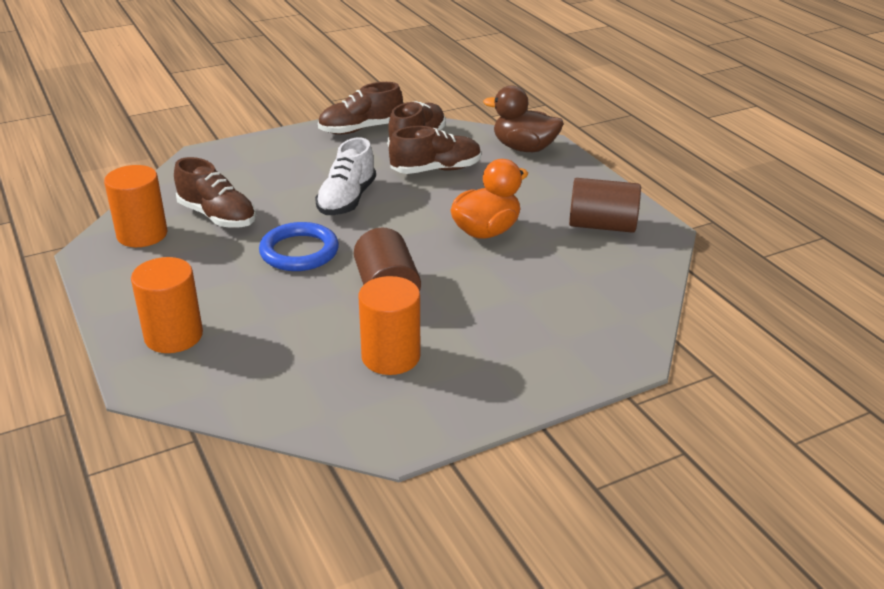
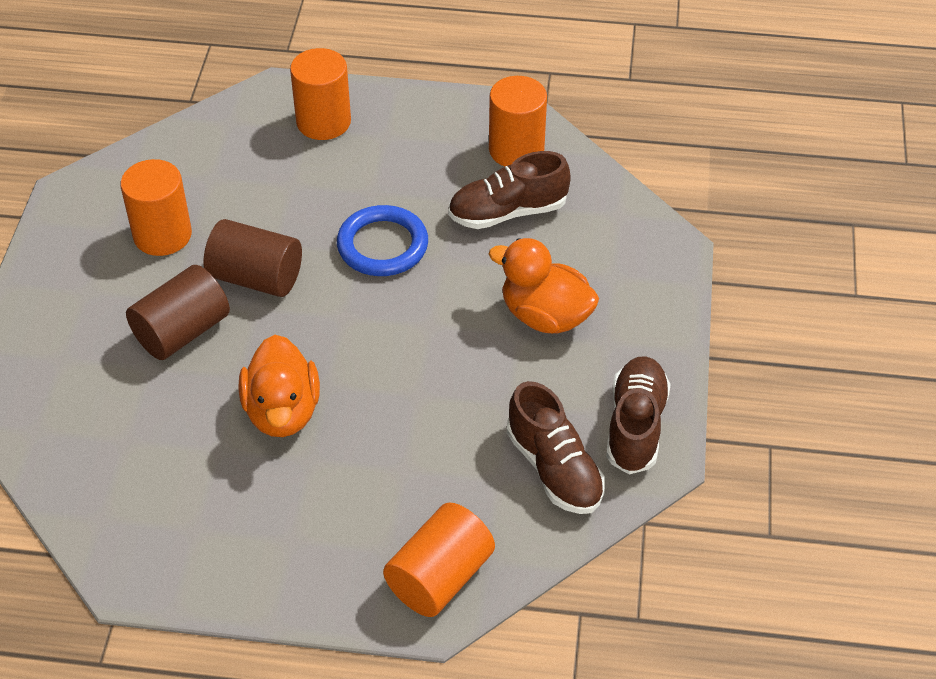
camera: 125 degrees right, 15 degrees up
(305, 175) = (545, 316): none -> orange duck
(347, 200) = (455, 327): white shoe -> none
(436, 170) = (459, 445): brown shoe -> none
(524, 148) = (439, 577): brown duck -> orange cylinder
(602, 225) = (193, 527): brown cylinder -> brown cylinder (182, 332)

